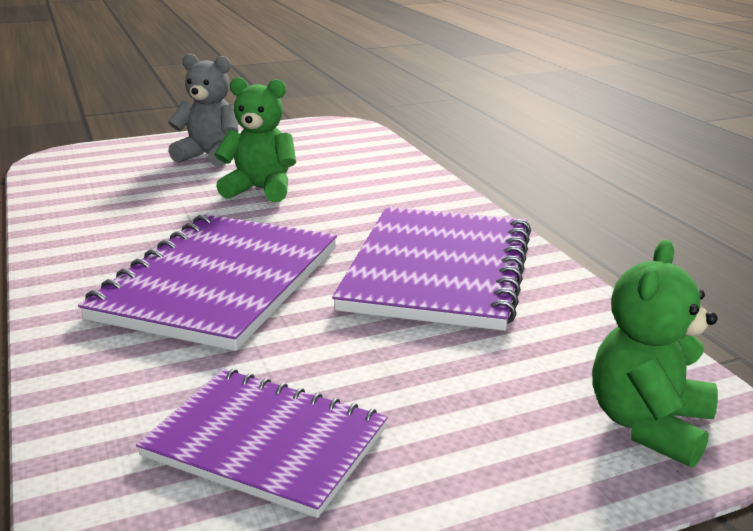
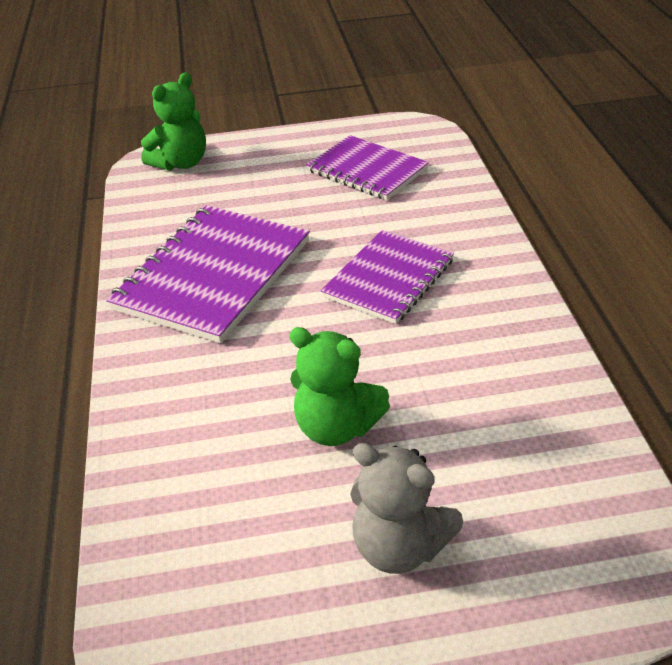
camera: 165 degrees left, 15 degrees up
(219, 282) = (389, 279): purple notebook -> purple notebook, size x0.66

